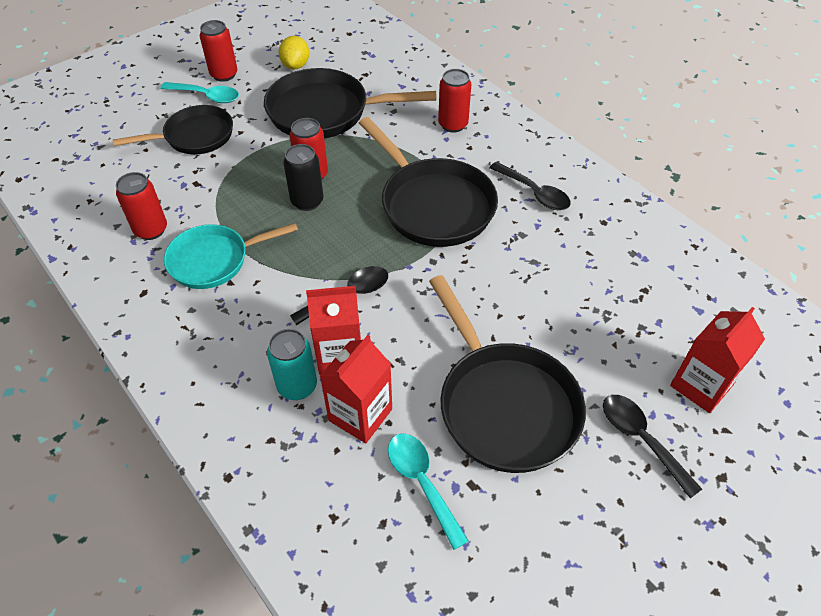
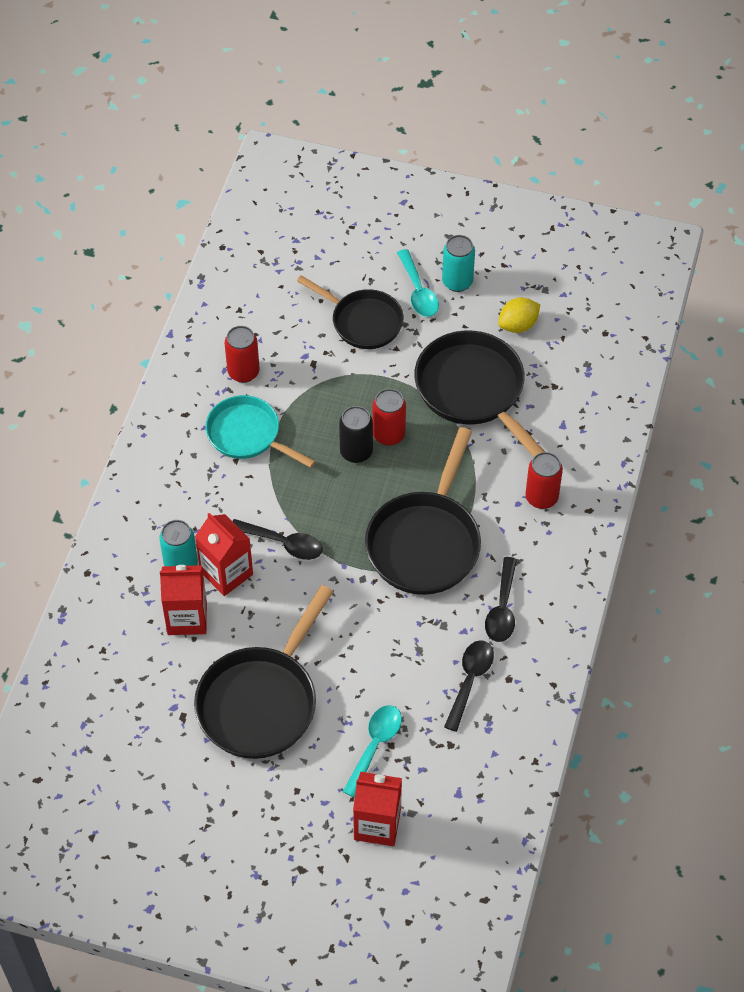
camera: 55 degrees right, 5 degrees up
(224, 74) = (457, 282): red can -> turquoise can
(422, 483) = (162, 685): turquoise spoon -> turquoise spoon (375, 746)
(641, 439) = (296, 804): black spoon -> black spoon (470, 680)

